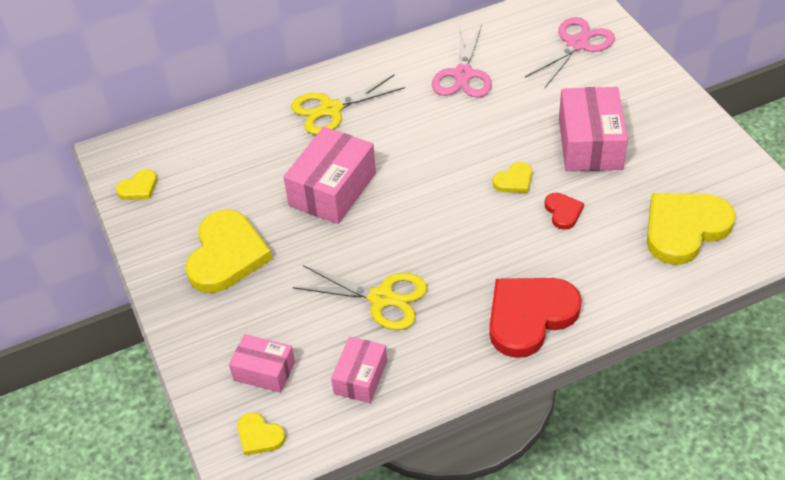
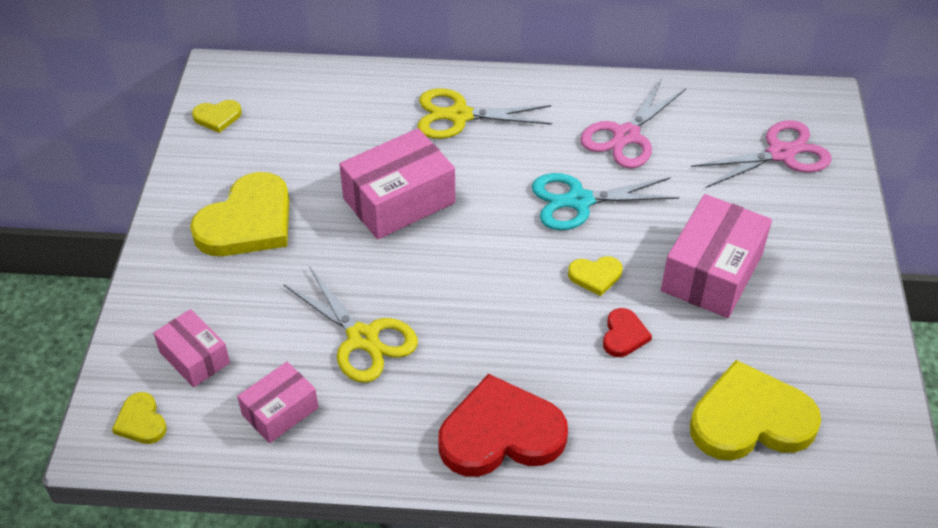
camera: 25 degrees right, 0 degrees up
(464, 134) = (579, 201): none -> turquoise scissors

